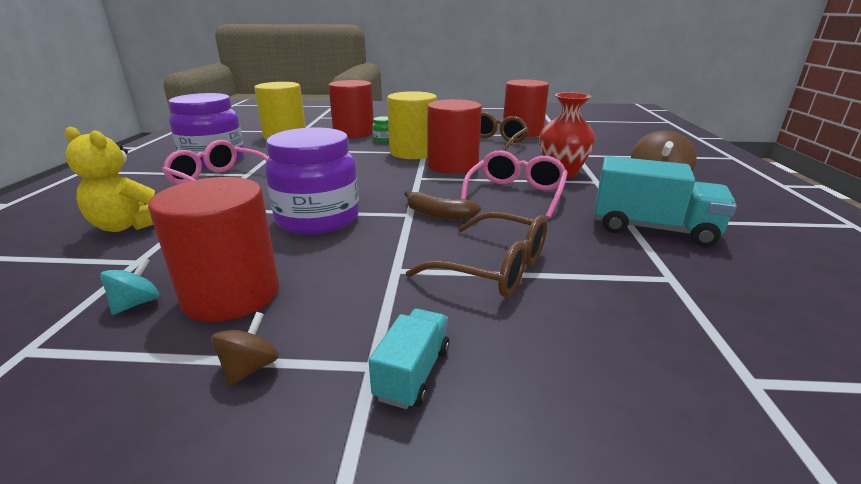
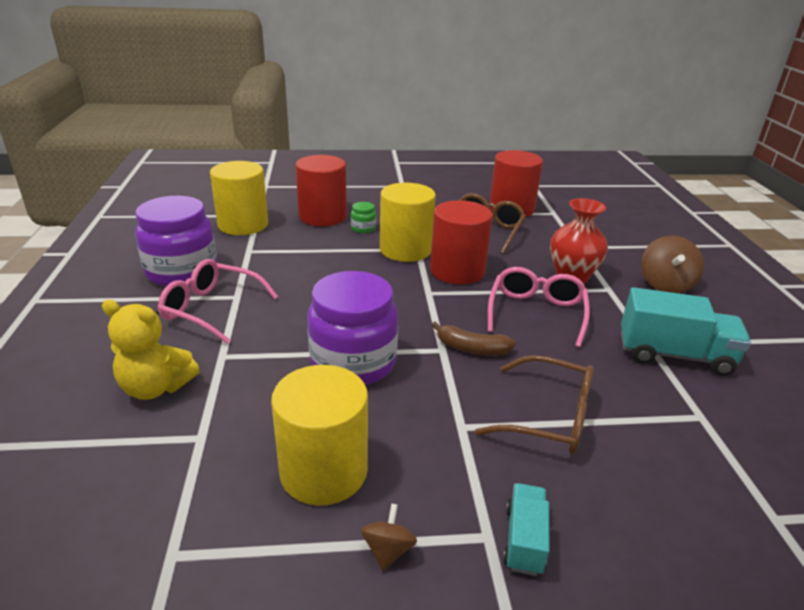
camera: 10 degrees left, 5 degrees up
(137, 303) = (239, 490): turquoise spinning top -> none
(231, 294) = (324, 471): red cylinder -> yellow cylinder

